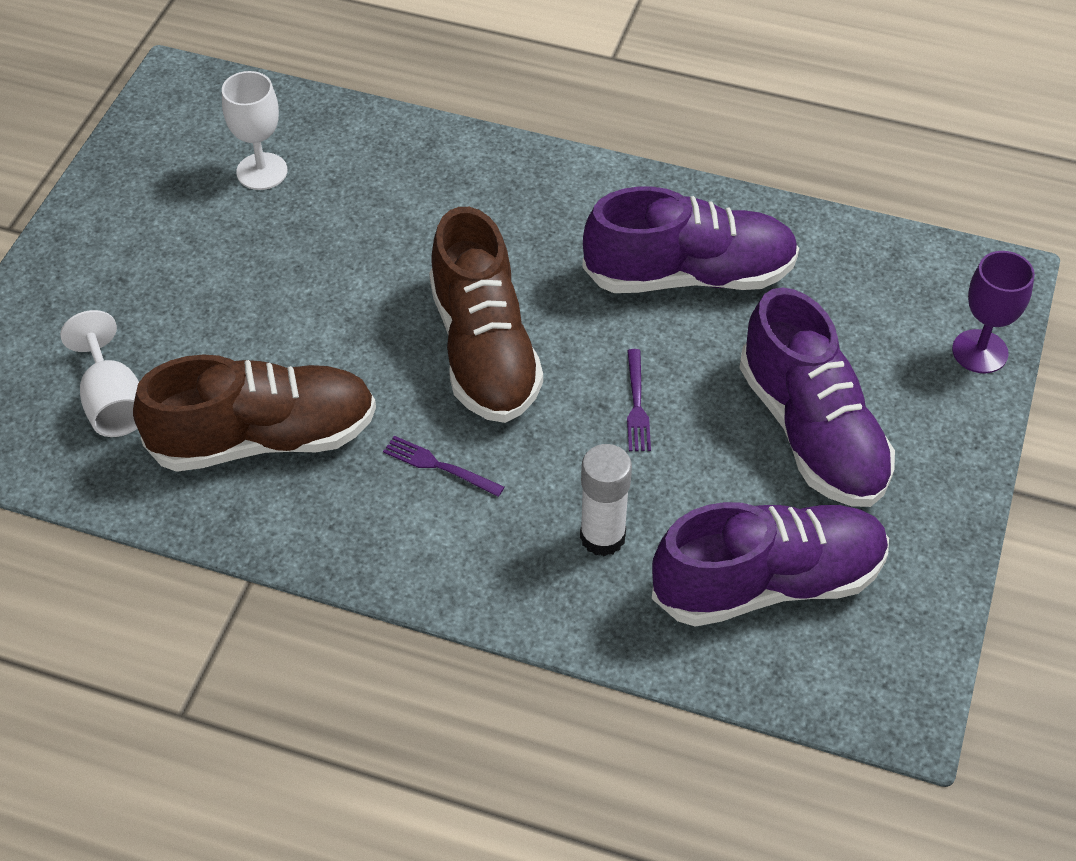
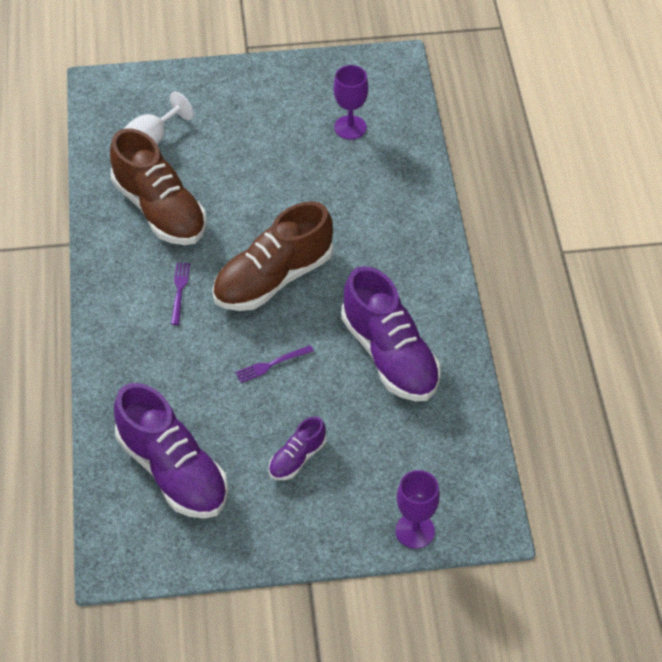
camera: 65 degrees right, 0 degrees up
(262, 171) = (350, 127): white goblet -> purple goblet
(602, 537) = (167, 381): white glue stick -> none
(811, 432) = (297, 458): purple shoe -> purple shoe, size x0.49

